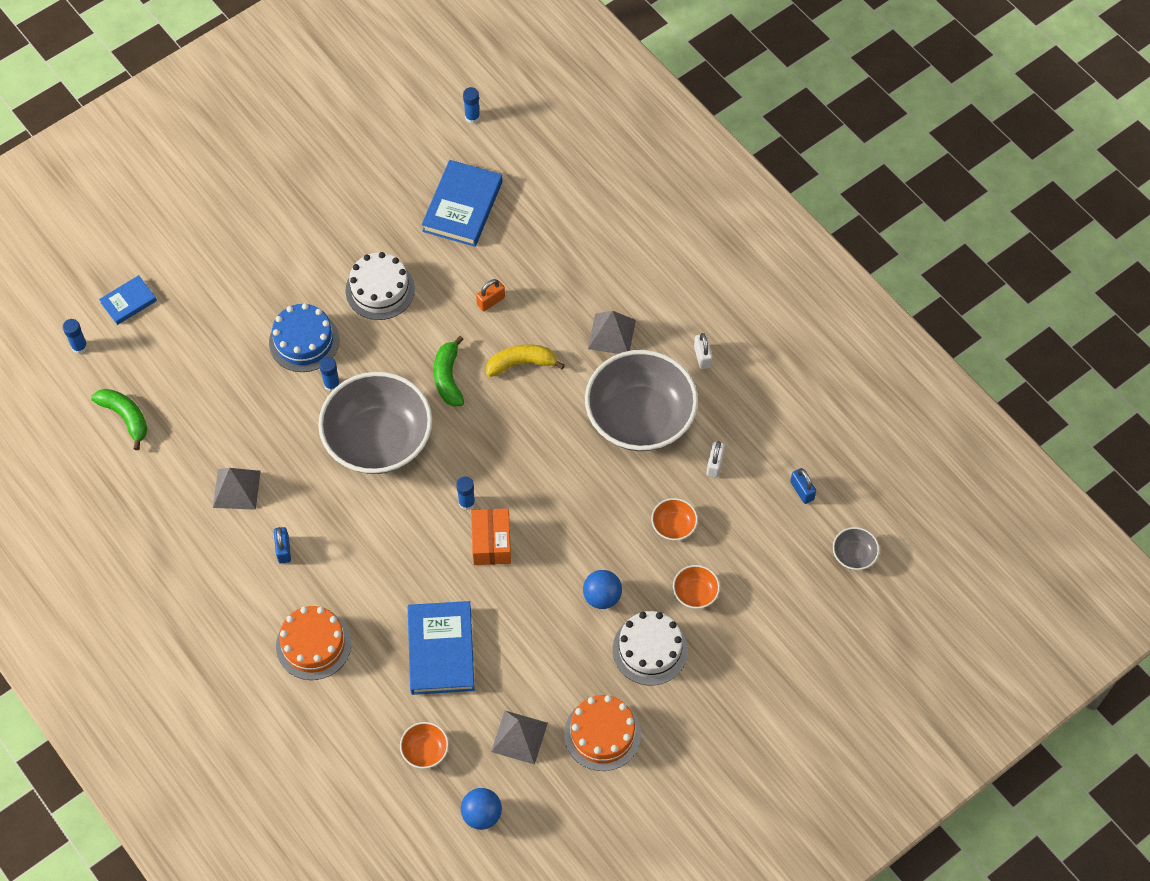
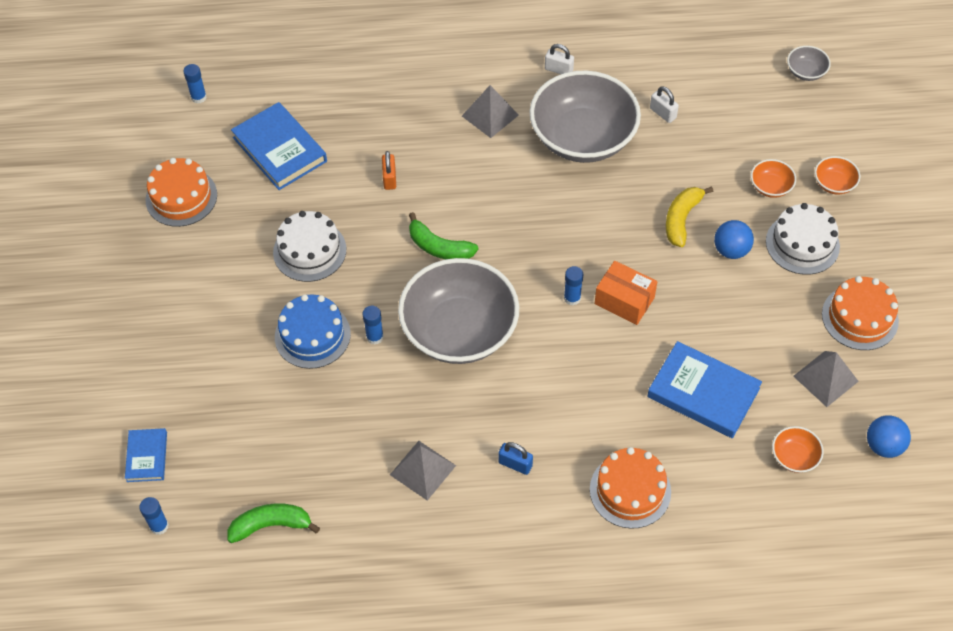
camera: 55 degrees left, 5 degrees down
(367, 171) = (181, 197): none -> orange cake
(521, 363) = (467, 189): yellow banana -> yellow banana (681, 219)
(673, 526) = (699, 168): orange bowl -> orange bowl (834, 184)
(802, 491) = (727, 73): blue padlock -> none

